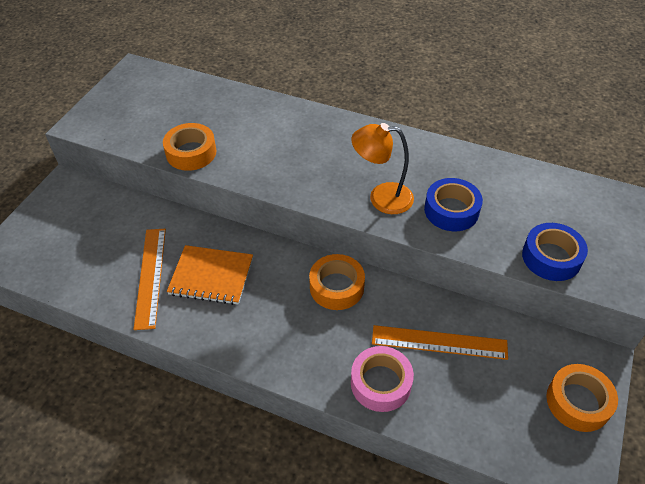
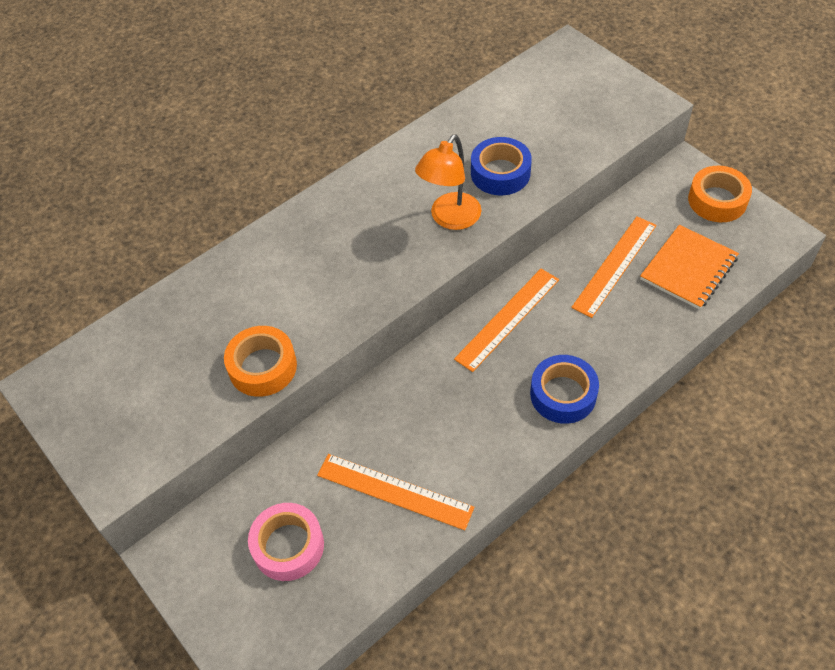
camera: 60 degrees left, 5 degrees up
(211, 276) = (429, 428): orange notebook -> orange notebook (688, 268)
(336, 287) = (508, 319): orange tape -> orange ruler
(381, 383) = (638, 328): pink tape -> pink tape (288, 546)
(551, 257) = (596, 131): blue tape -> blue tape (563, 394)

